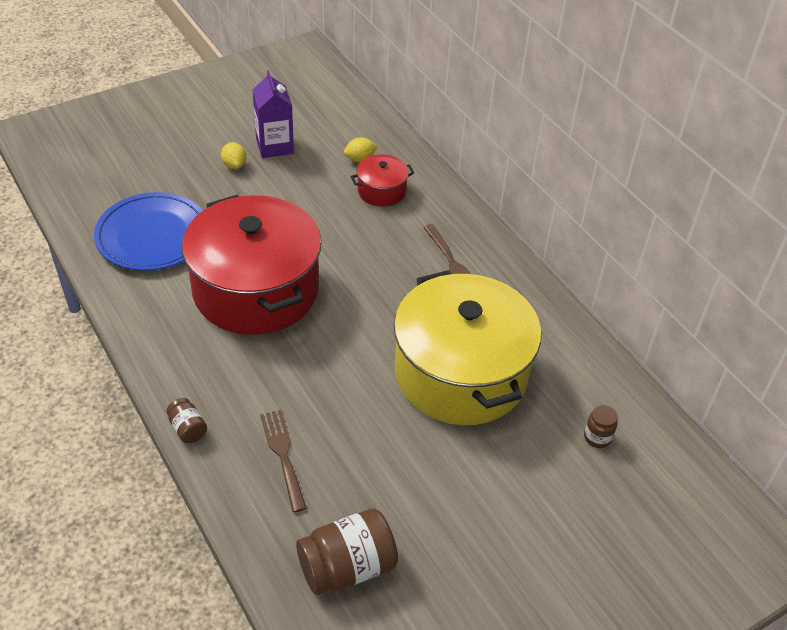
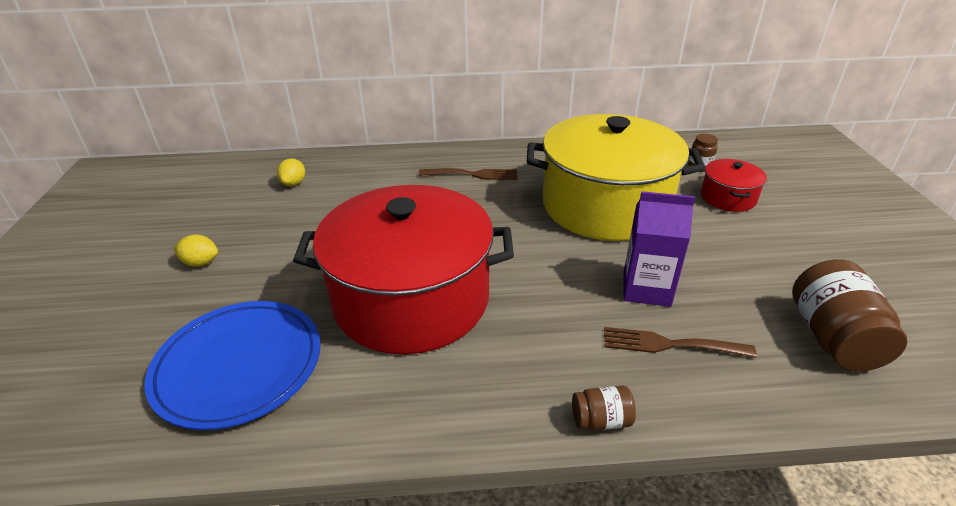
camera: 60 degrees left, 10 degrees down
(274, 146) = (209, 227): purple carton -> purple carton (646, 289)
(381, 191) = (349, 184): red pot -> red pot (728, 198)

